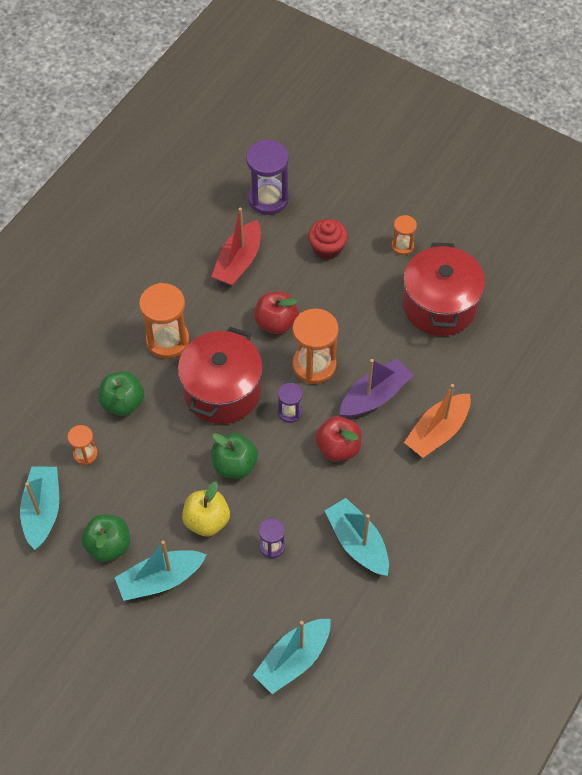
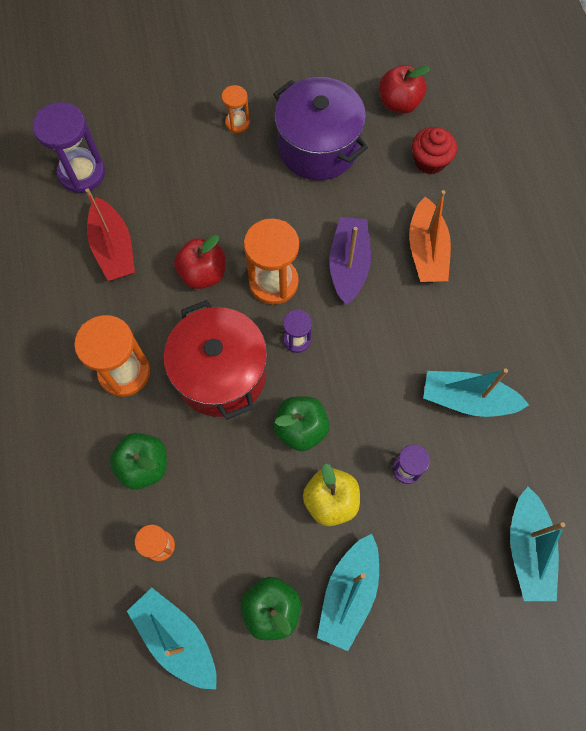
camera: 45 degrees left, 10 degrees up
(327, 248) = (178, 174): red cupcake -> red cupcake (430, 161)
(338, 448) = (367, 334): red apple -> red apple (399, 103)
(439, 305) = (318, 147): red pot -> purple pot

